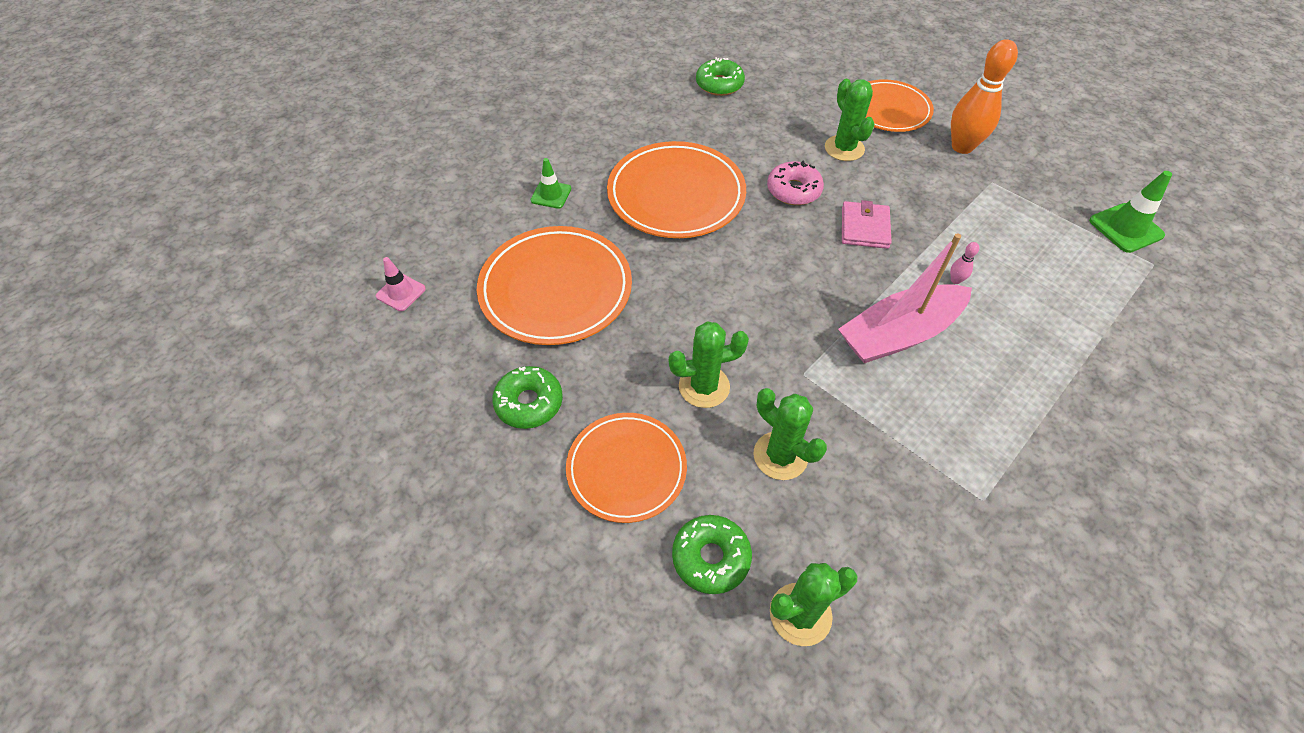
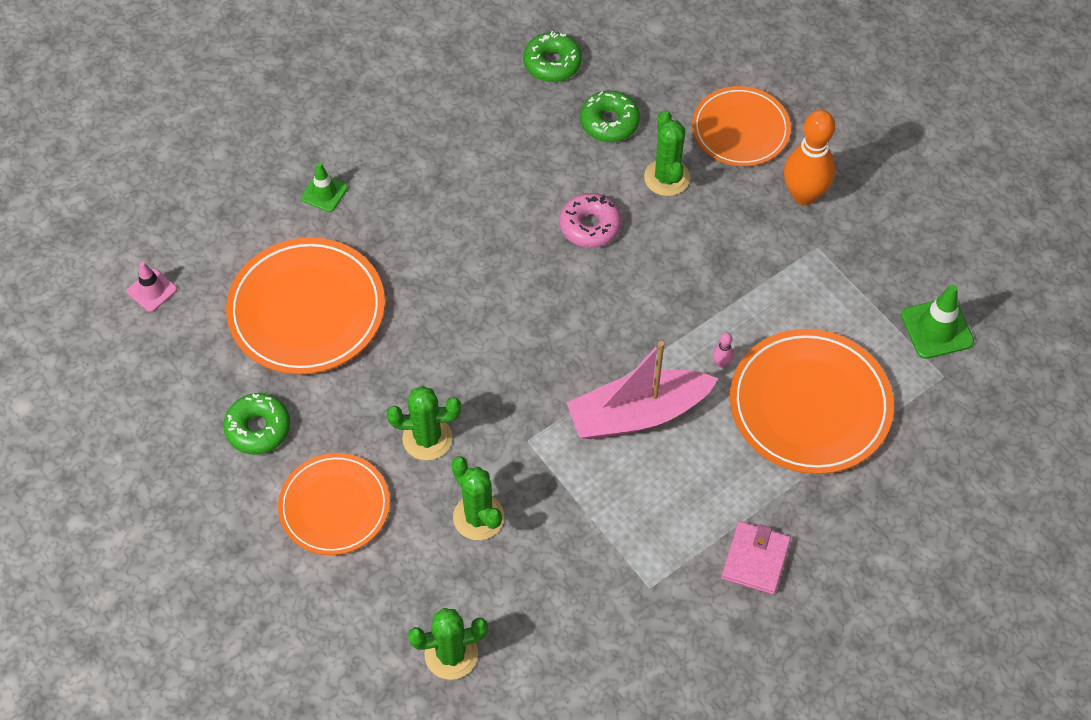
camera: 10 degrees right, 5 degrees up
(676, 195) = (459, 213): orange plate -> orange plate (810, 405)
(711, 557) = (389, 596): green donut -> green donut (609, 122)
(864, 228) = (650, 285): pink wallet -> pink wallet (755, 559)

